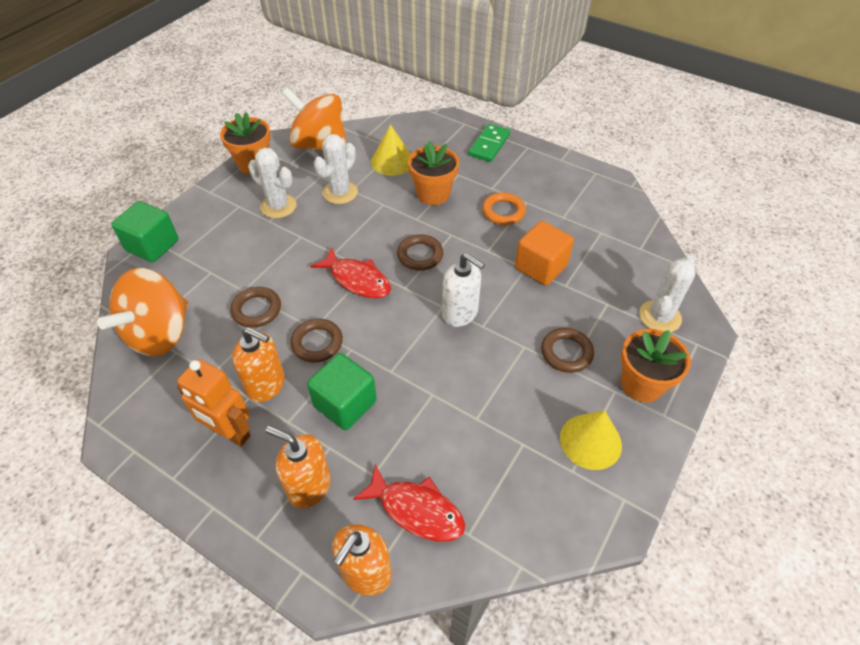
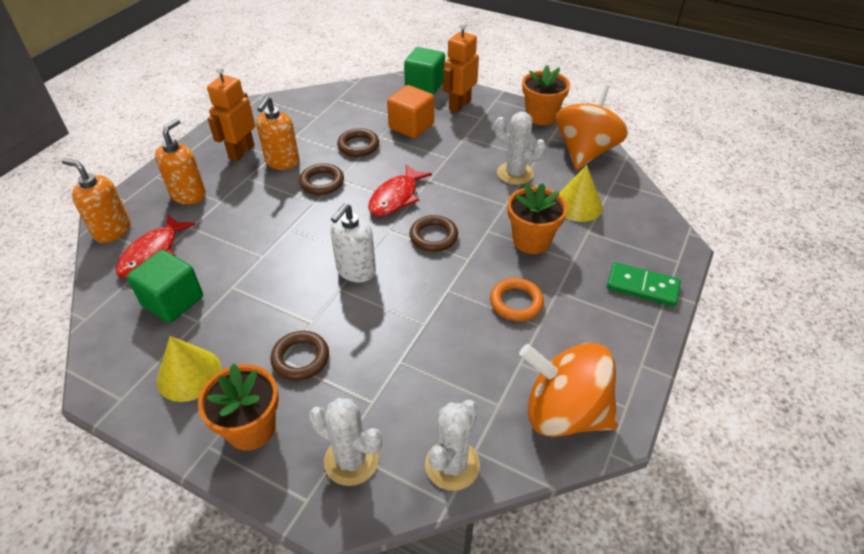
camera: 85 degrees right, 5 degrees down
(160, 334) = (334, 106): orange spinning top -> orange spinning top (564, 412)
(208, 220) = (459, 105): none -> orange robot
(278, 206) = (485, 139): white cactus -> white cactus (452, 465)
(345, 404) = (258, 205): green cube -> green cube (173, 301)
(541, 267) = (427, 337): orange cube -> orange cube (411, 126)

